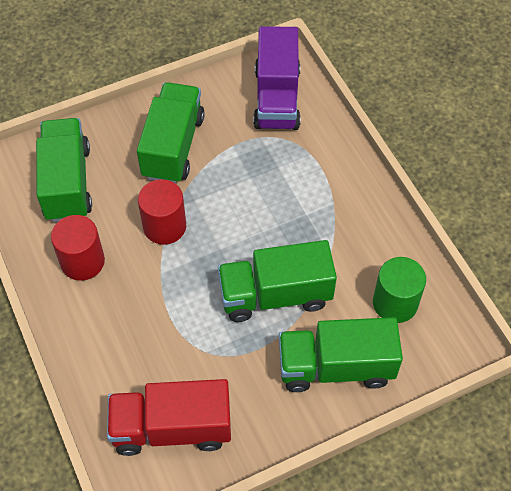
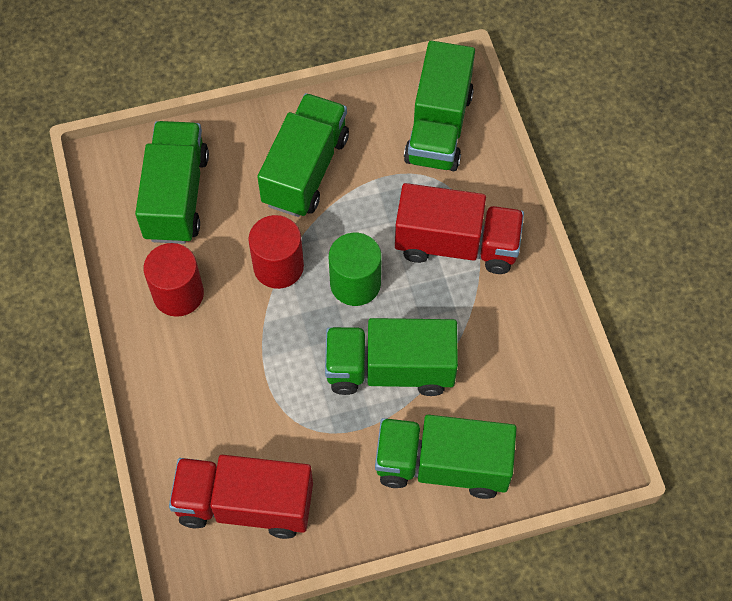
camera: 10 degrees right, 5 degrees up
(276, 98) = (438, 127): purple truck -> green truck
(310, 187) = (456, 244): none -> red truck
(395, 303) = (526, 401): green cylinder -> green cylinder (355, 283)

